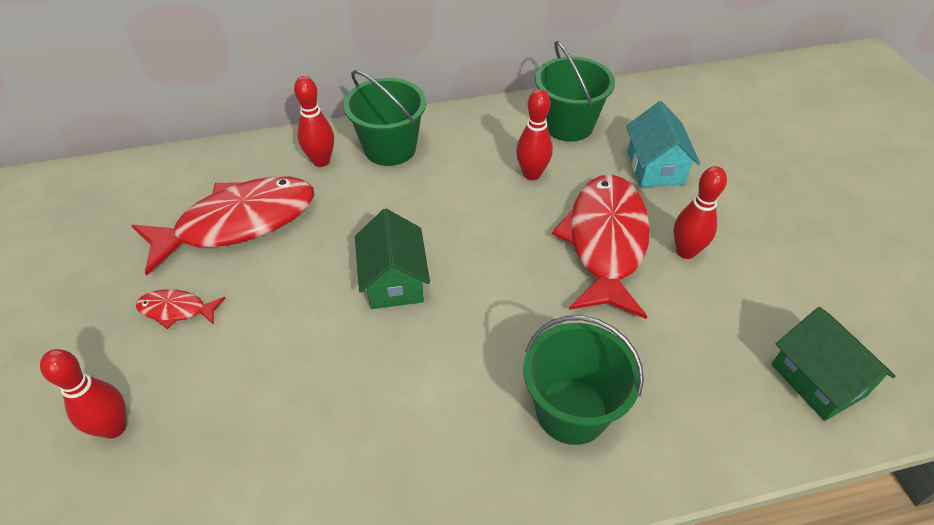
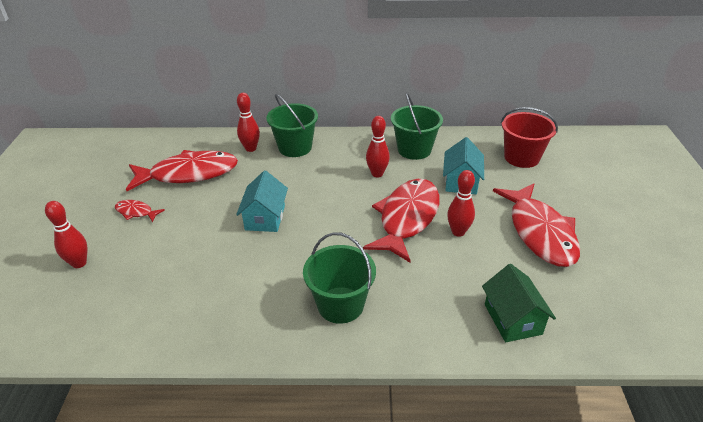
camera: 15 degrees right, 10 degrees down
(394, 281) = (265, 218): green house -> turquoise house
(719, 115) = (521, 157): none -> red bucket
(794, 232) = (540, 232): none -> red fish

